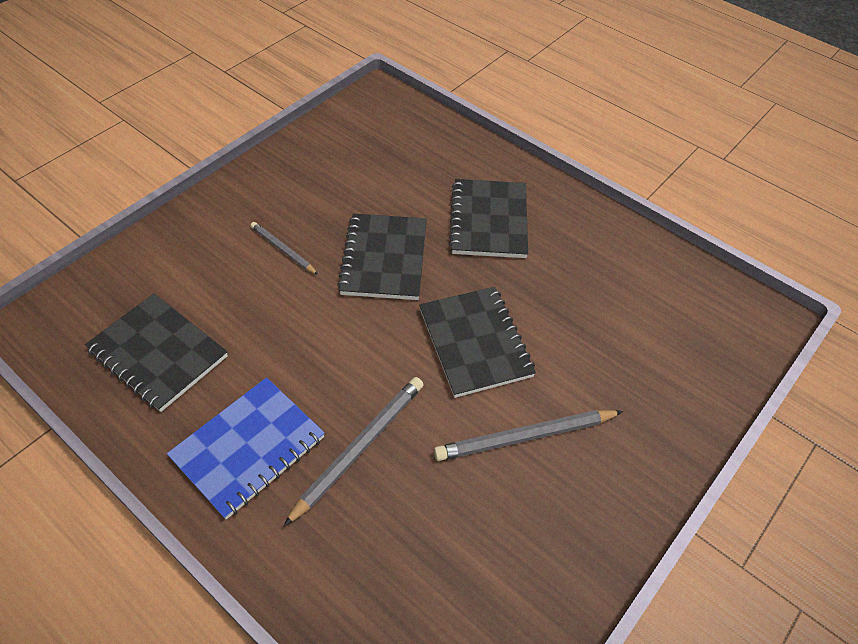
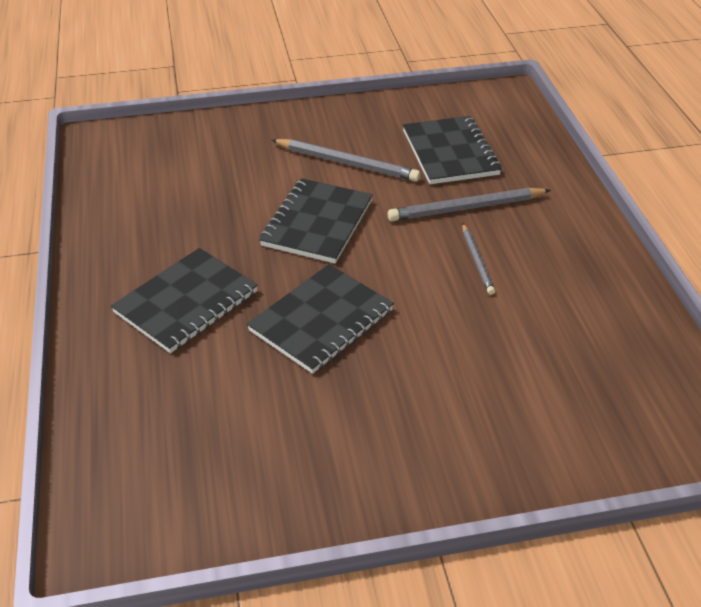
camera: 140 degrees left, 10 degrees down
(158, 353) = (595, 346): black notebook -> black notebook (450, 153)
(248, 448) = (549, 245): blue notebook -> none
(283, 250) = (412, 382): grey pencil -> grey pencil (477, 261)

